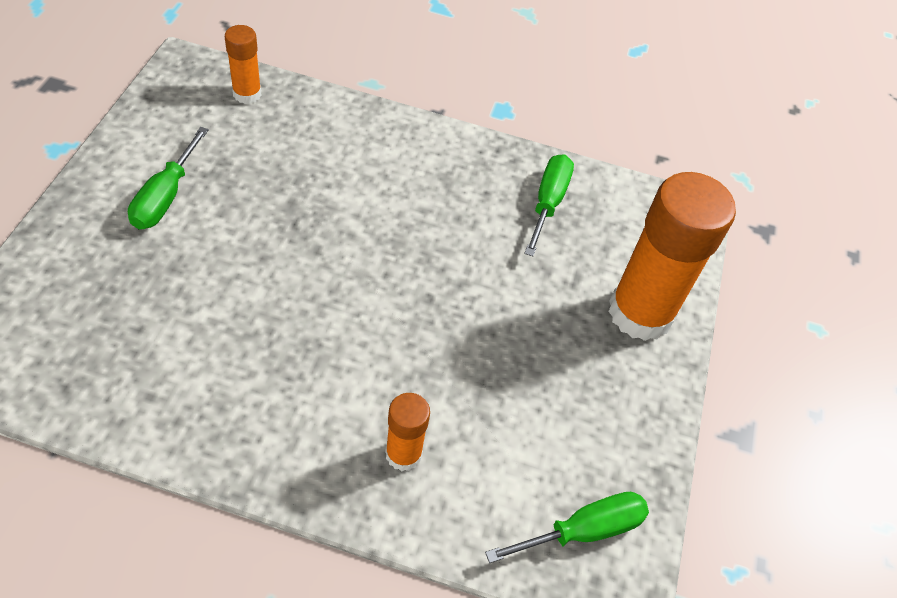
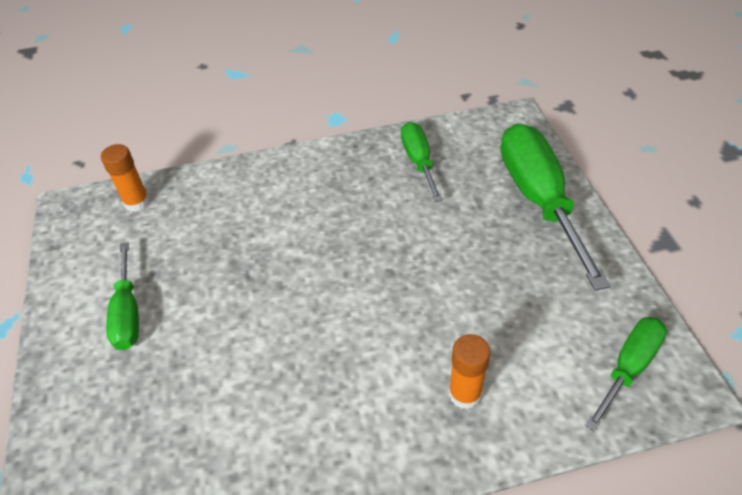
camera: 20 degrees left, 5 degrees down
(640, 313) = (538, 199): orange glue stick -> green screwdriver

